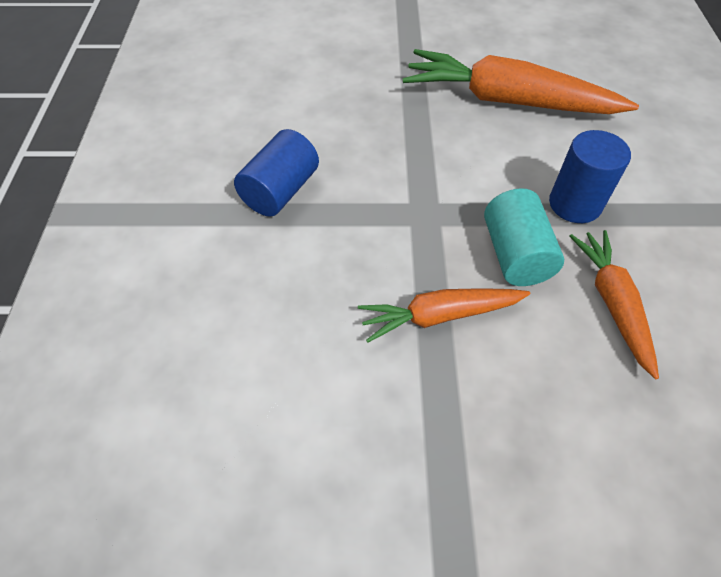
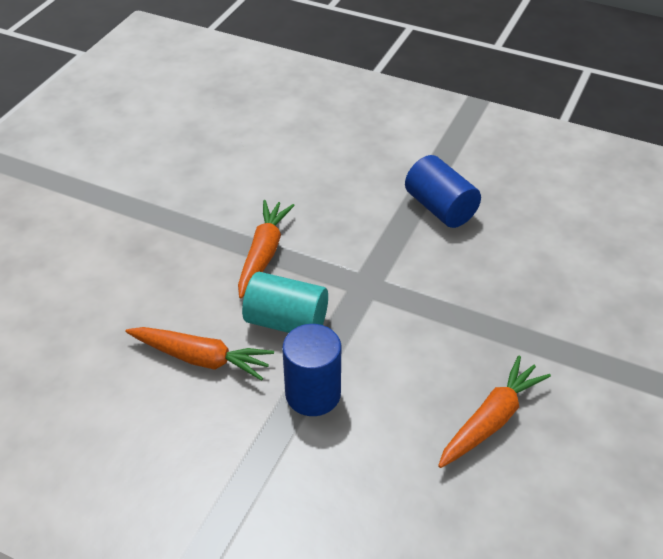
camera: 115 degrees right, 10 degrees down
(508, 101) = (490, 420): orange carrot -> orange carrot, size x0.58

